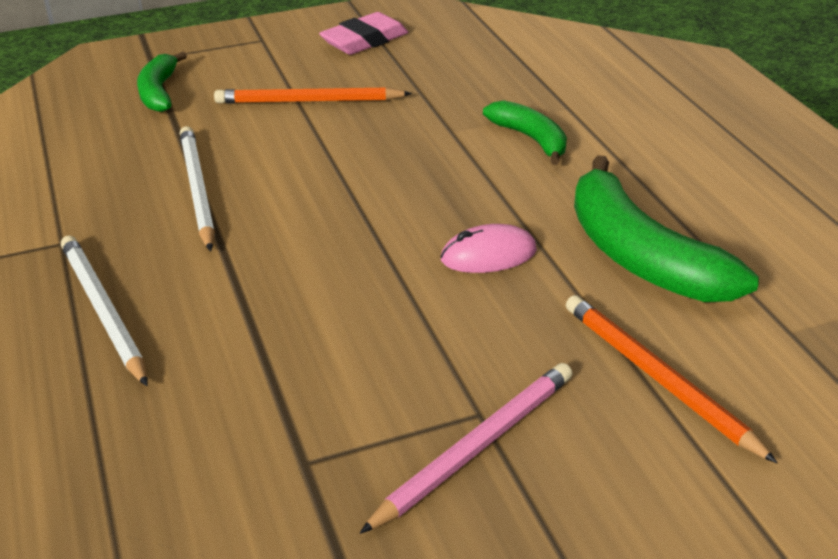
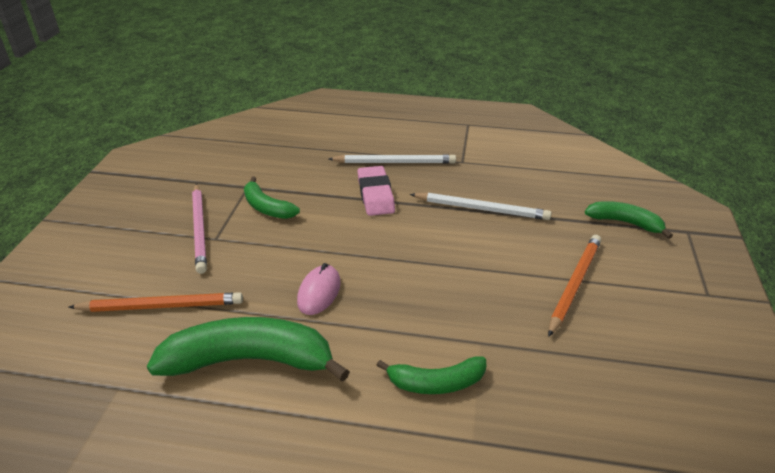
camera: 120 degrees right, 0 degrees up
(350, 399) = (267, 207): none -> green banana
(364, 40) = (685, 356): pink eraser -> pink eraser (375, 195)

